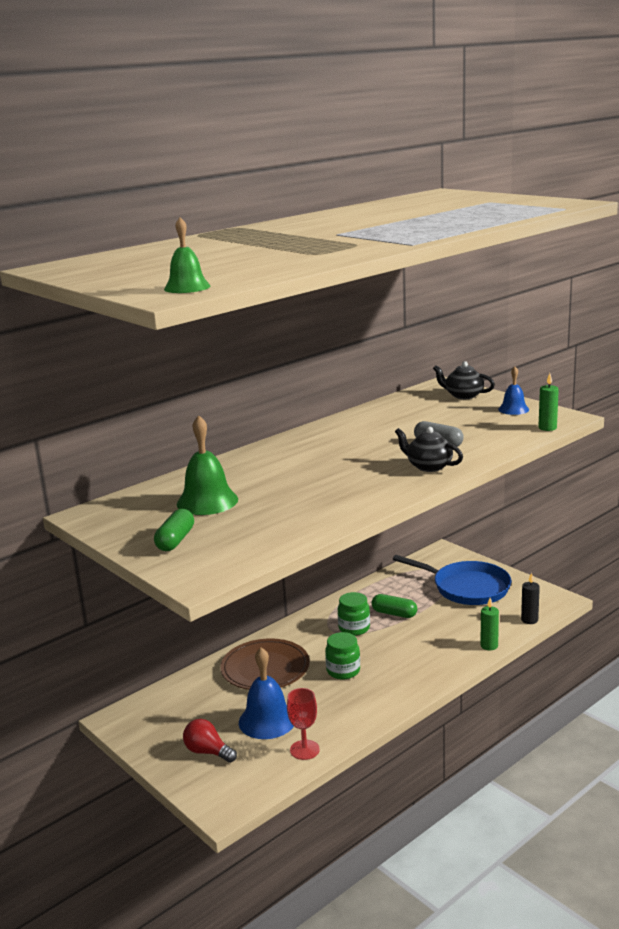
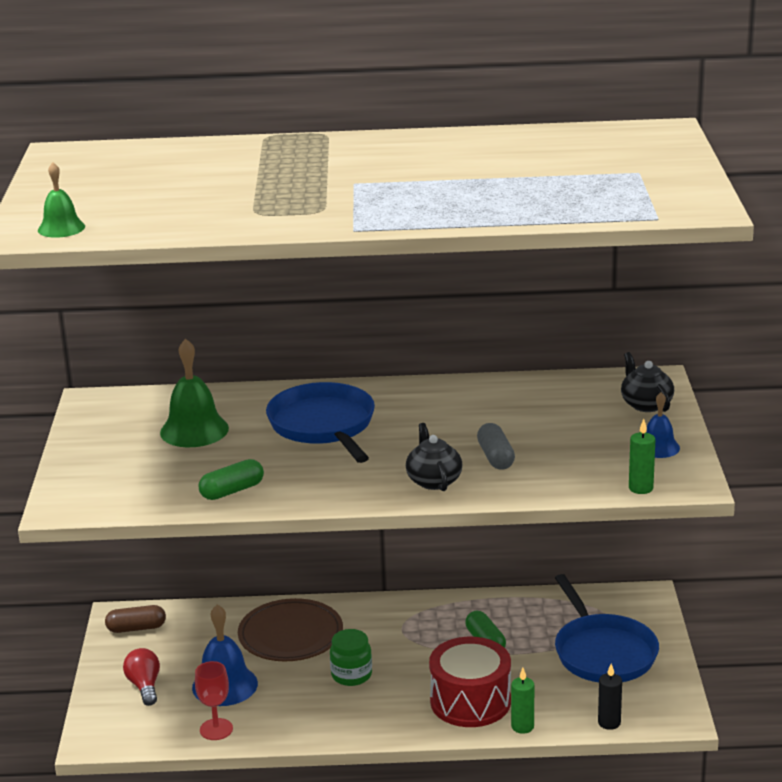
camera: 40 degrees right, 5 degrees up
(142, 719) = (136, 628): none -> brown capsule
(175, 540) = (108, 460): green capsule -> green capsule (232, 491)
(296, 467) = (324, 426): none -> blue pan
(354, 628) = (424, 637): green jar -> none
(438, 648) = (470, 701): none -> red drum

